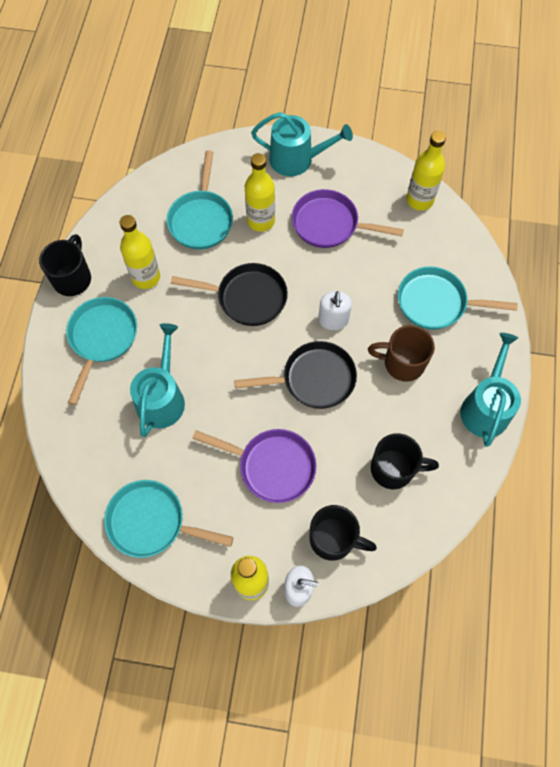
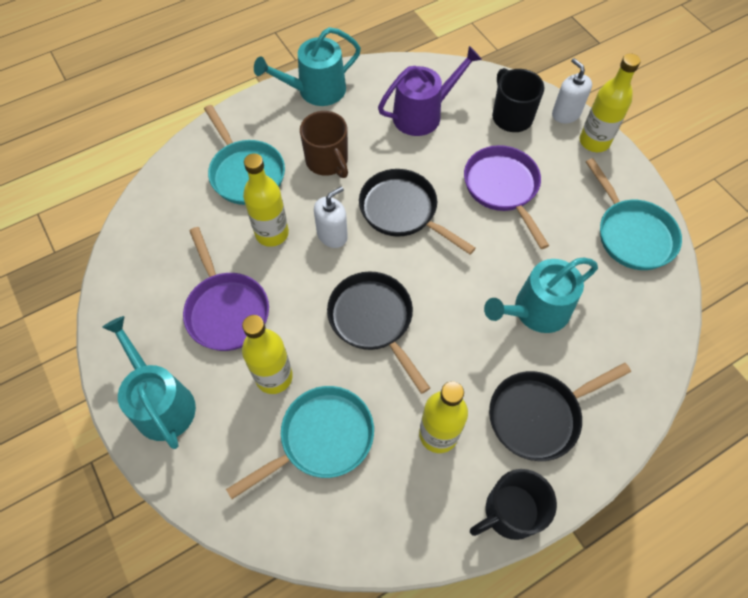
camera: 130 degrees left, 5 degrees down
(102, 338) = (538, 415): turquoise pan -> black pan
(394, 469) = (422, 114): black mug -> purple watering can
(419, 200) = (133, 253): yellow bottle -> yellow bottle (272, 233)

